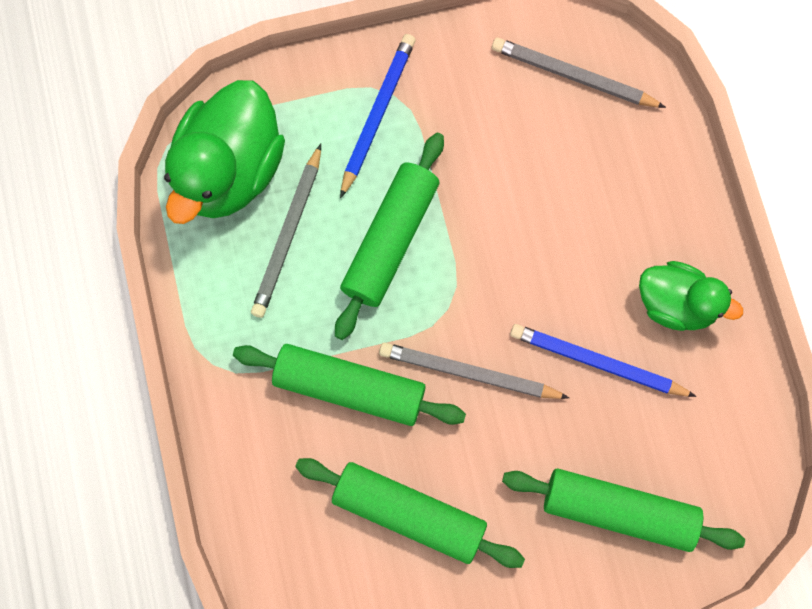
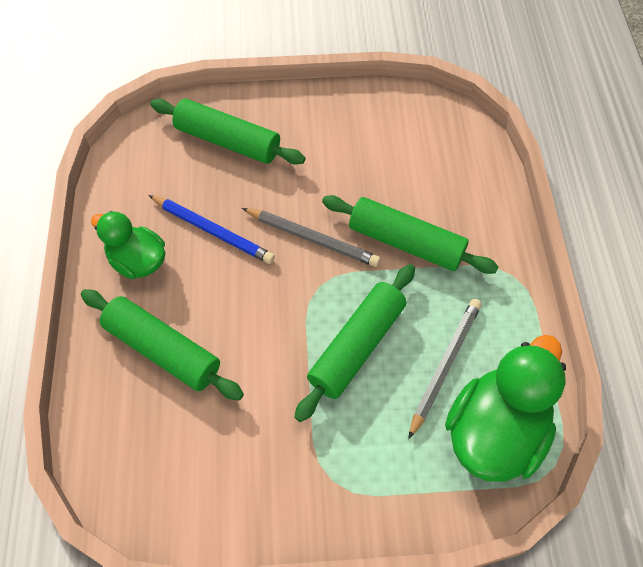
camera: 170 degrees left, 15 degrees down
(377, 114) = (350, 463): blue pencil -> none
(409, 513) = (374, 160): green rolling pin -> green rolling pin (163, 350)
(573, 76) = (157, 468): grey pencil -> none

